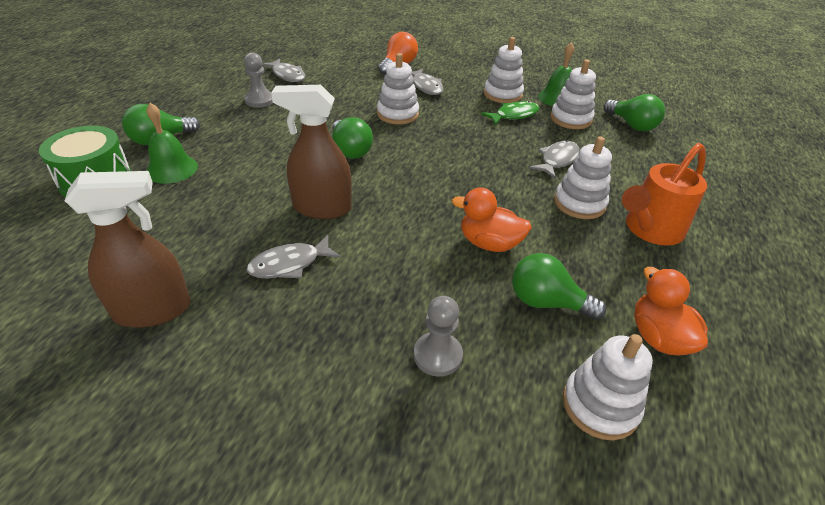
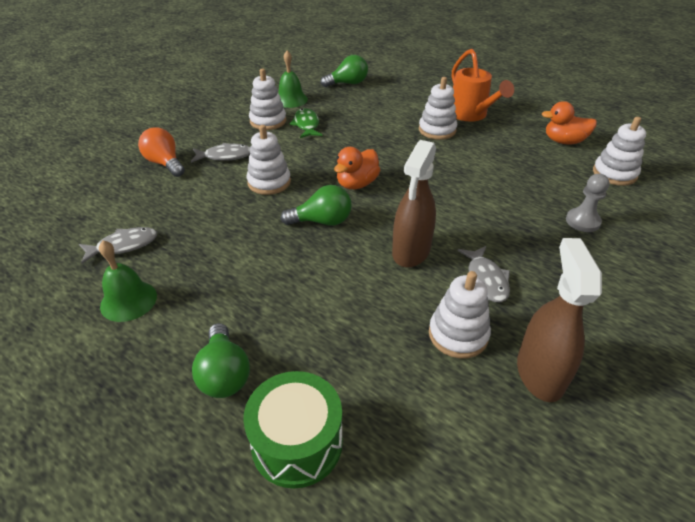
camera: 70 degrees left, 0 degrees up
(172, 169) = (301, 361): green bell -> green bell (128, 301)
(259, 100) = (175, 275): grey pawn -> none
(489, 243) = (474, 176): orange duck -> orange duck (357, 184)
(546, 302) = (535, 169): green light bulb -> none
(557, 160) = (381, 124): grey fish -> none
(570, 119) = (326, 103): white stacking toy -> white stacking toy (458, 335)

